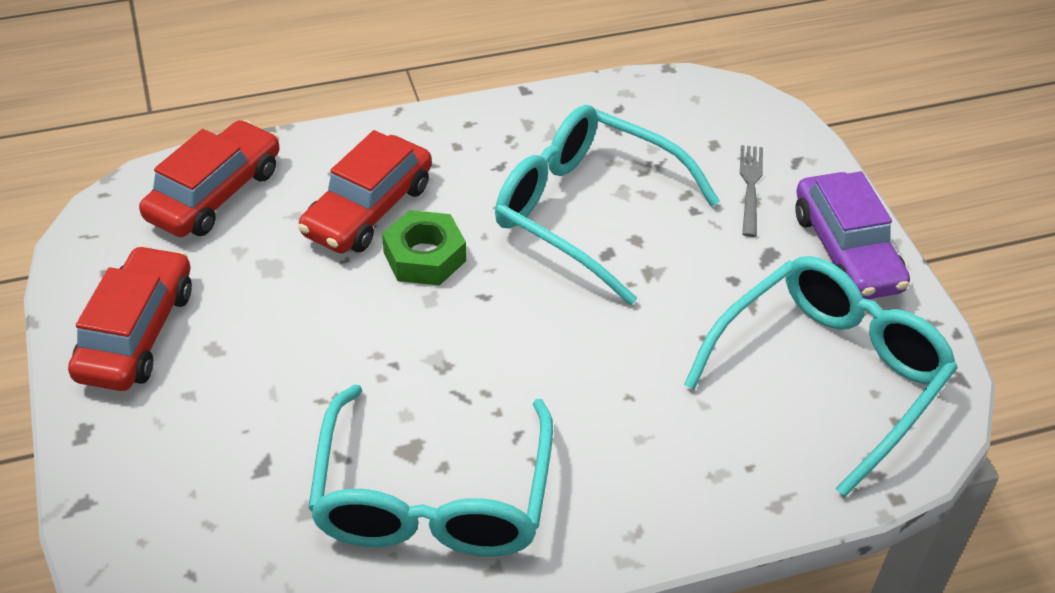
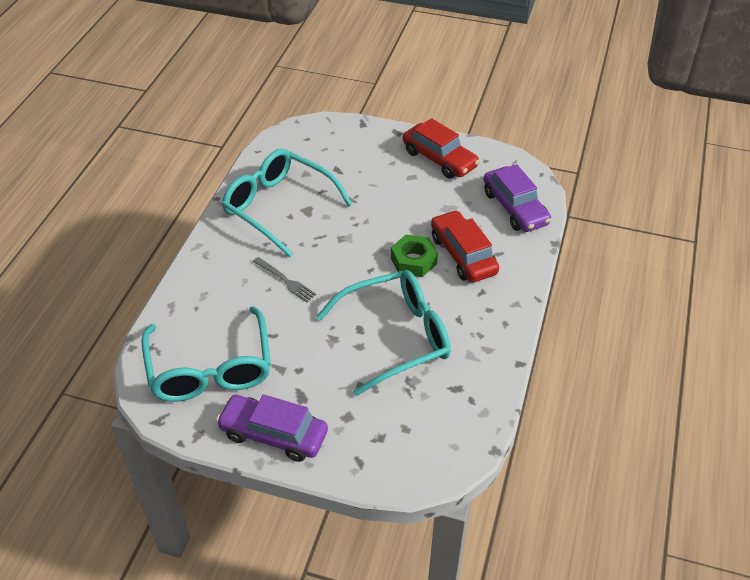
camera: 125 degrees right, 0 degrees up
(215, 194) = (515, 208): red car -> purple car
(750, 186) = (357, 423): grey fork -> grey fork (285, 281)

